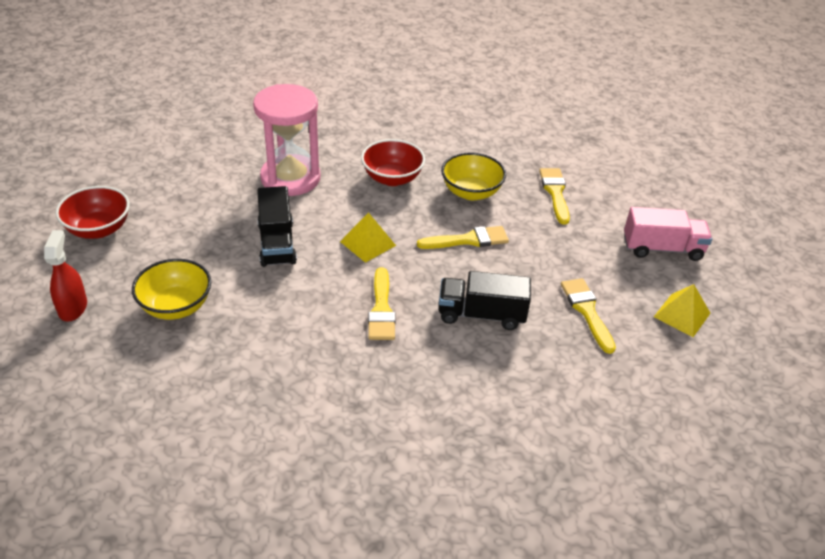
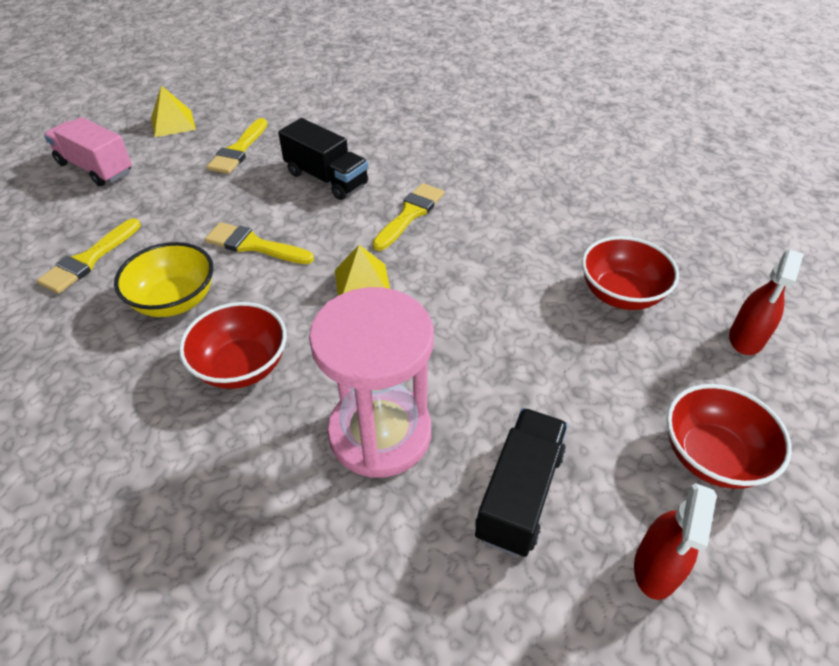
camera: 145 degrees left, 5 degrees up
(125, 178) = (656, 567): none -> red spray bottle
(176, 306) = (620, 294): yellow bowl -> red bowl
(277, 243) = (467, 327): black truck -> black truck (519, 494)

